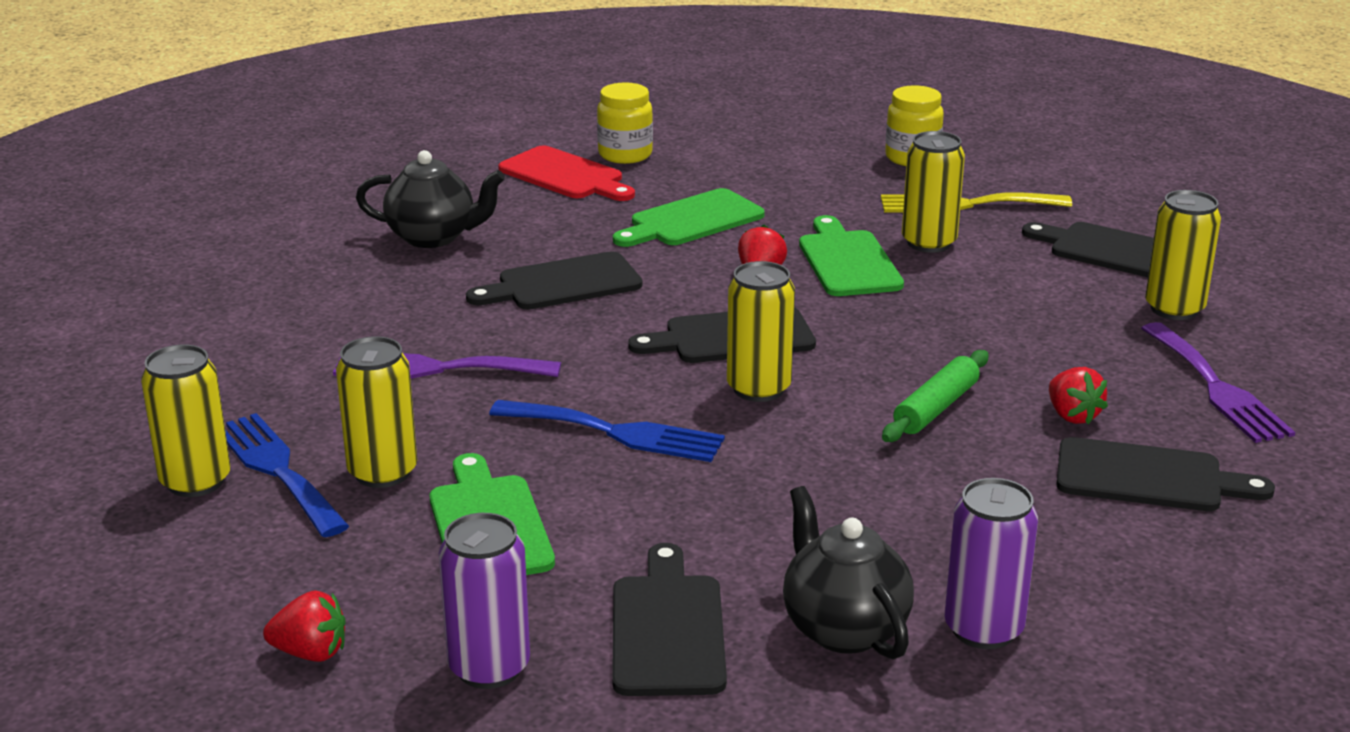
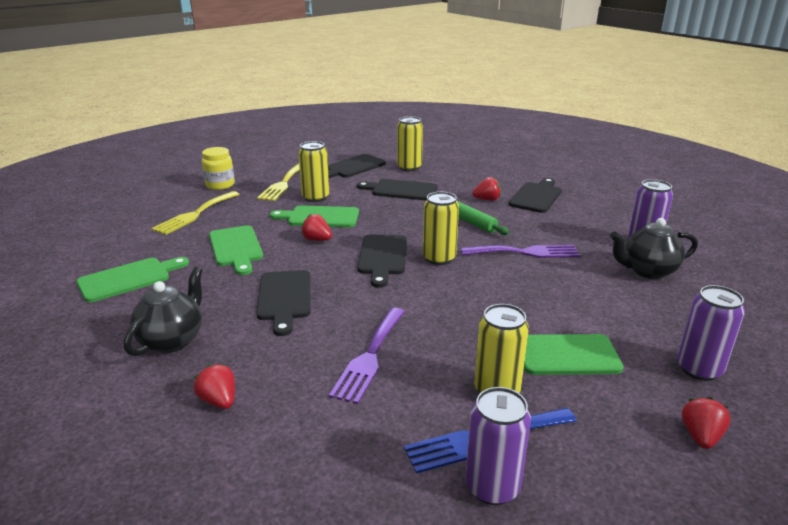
camera: 75 degrees left, 0 degrees up
(195, 481) = (492, 487): yellow can -> purple can
(322, 291) = (219, 401): none -> red strawberry
(565, 175) = (128, 279): red cutting board -> green cutting board
(616, 433) = (471, 303): blue fork -> none
(625, 155) = (122, 255): yellow jar -> none
(667, 629) = (655, 313): black cutting board -> black cutting board (401, 190)
(784, 167) = (195, 214): none -> yellow fork
(1216, 388) = (474, 174): purple fork -> purple fork (525, 252)

